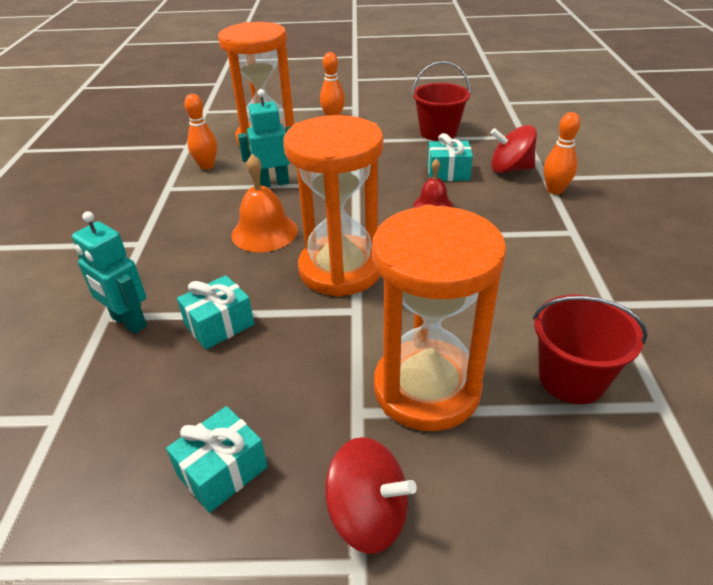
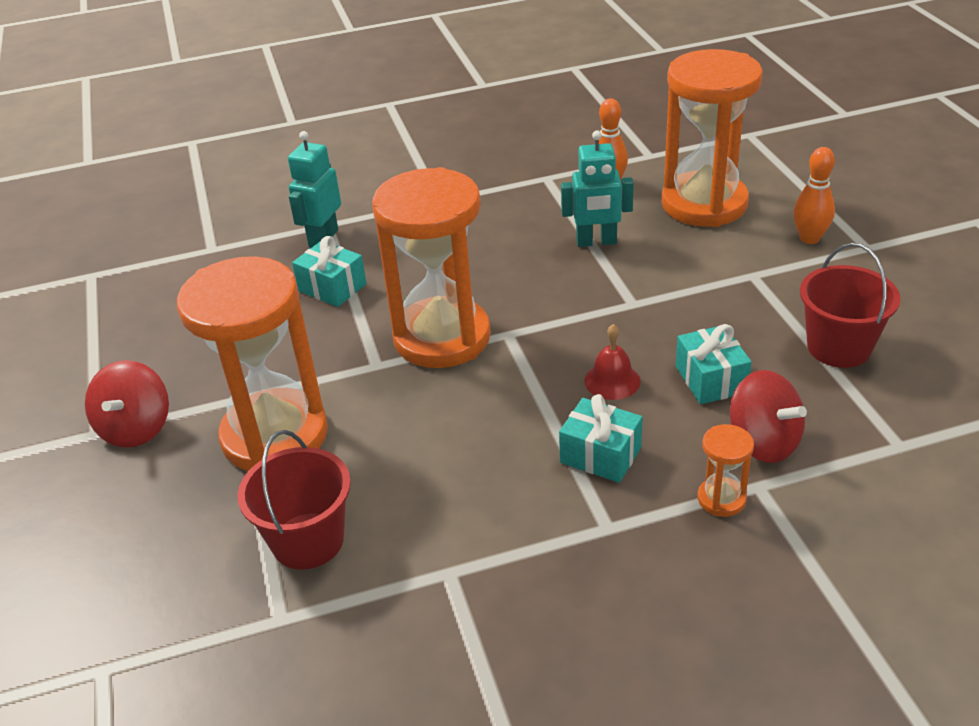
camera: 75 degrees right, 0 degrees up
(222, 471) = (171, 343): turquoise gift -> turquoise gift (600, 455)
(264, 232) = (490, 267): orange bell -> none
(273, 183) = (596, 242): turquoise robot -> turquoise robot turned 120 degrees clockwise
(510, 169) = (763, 442): red spinning top -> red spinning top turned 150 degrees clockwise
(555, 190) = (721, 499): orange bowling pin -> orange hourglass

